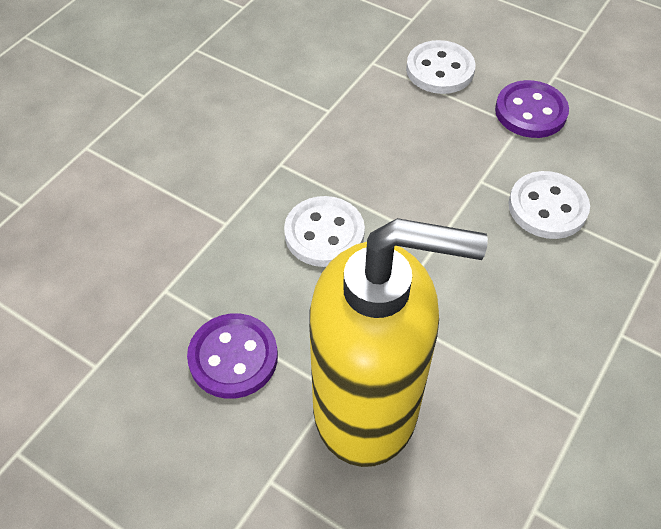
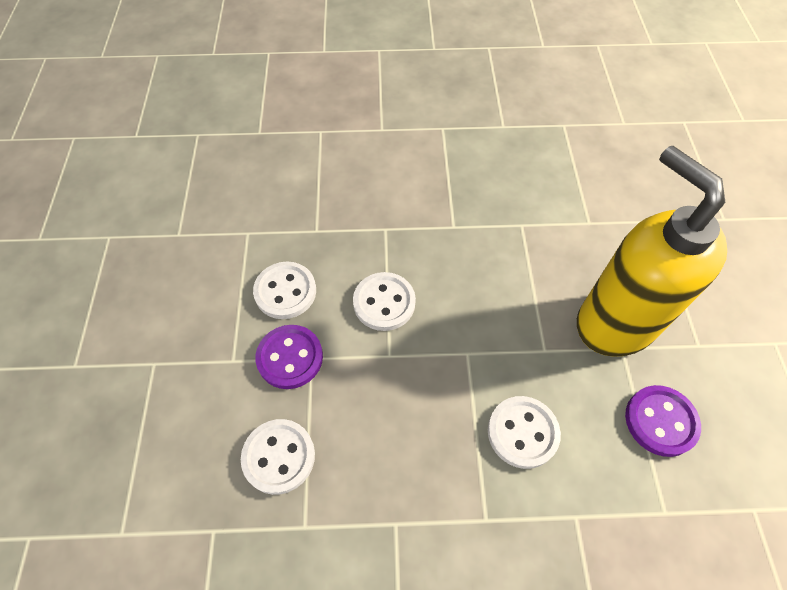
camera: 125 degrees left, 5 degrees up
(613, 138) = (285, 291): none -> white button

